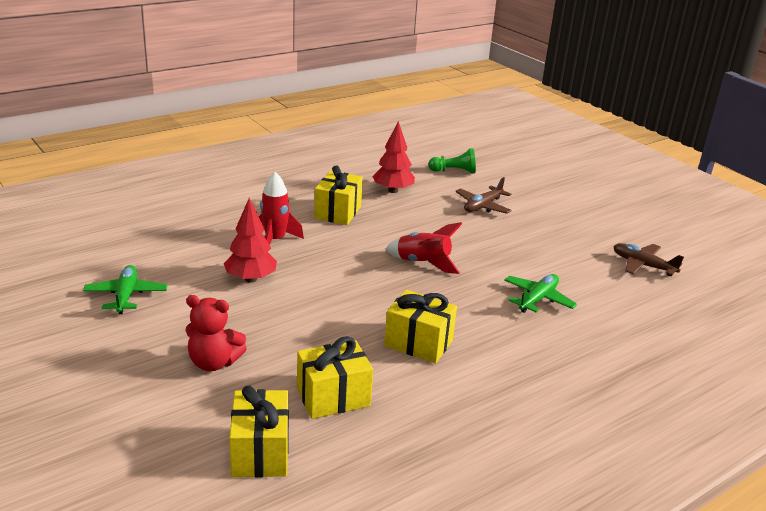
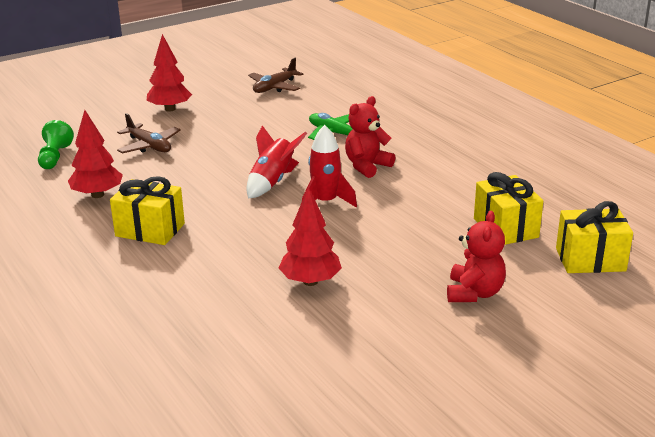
camera: 85 degrees left, 0 degrees up
(126, 295) = (356, 369): green plane -> none
(275, 240) = (219, 270): red rocket -> red rocket (325, 202)
(418, 343) = (415, 188): yellow gift -> none
(464, 316) = (367, 166): none -> red teddy bear
(563, 212) = (170, 109): none -> red tree

